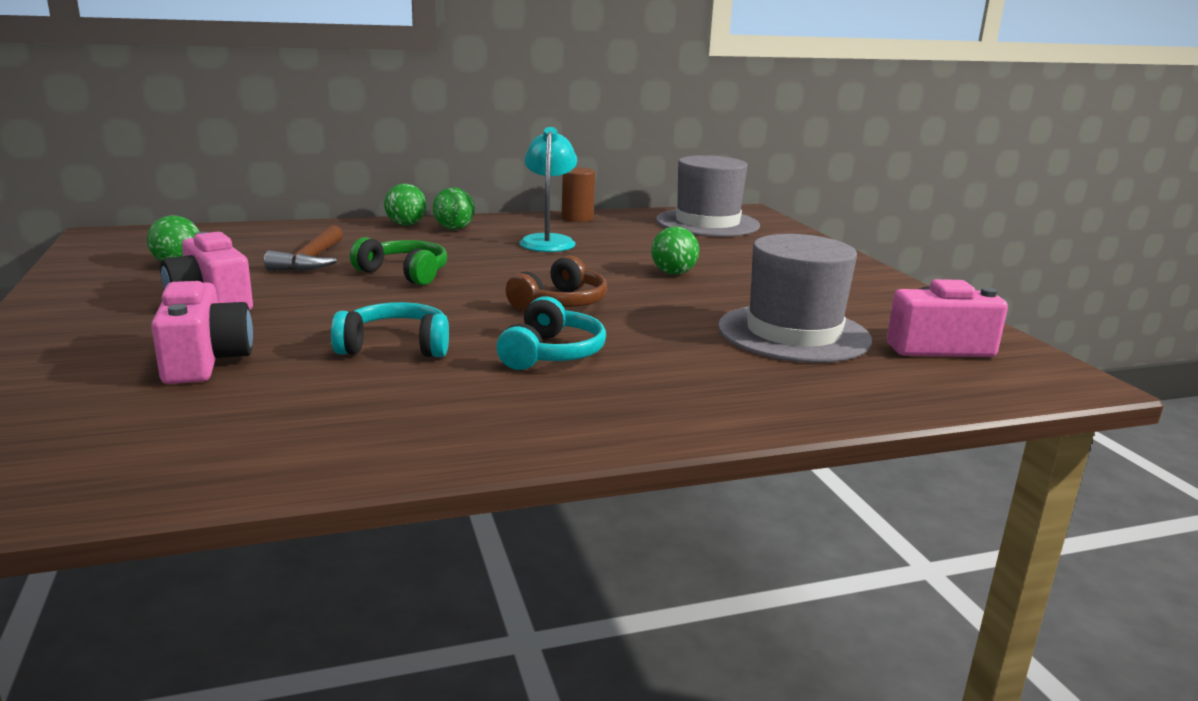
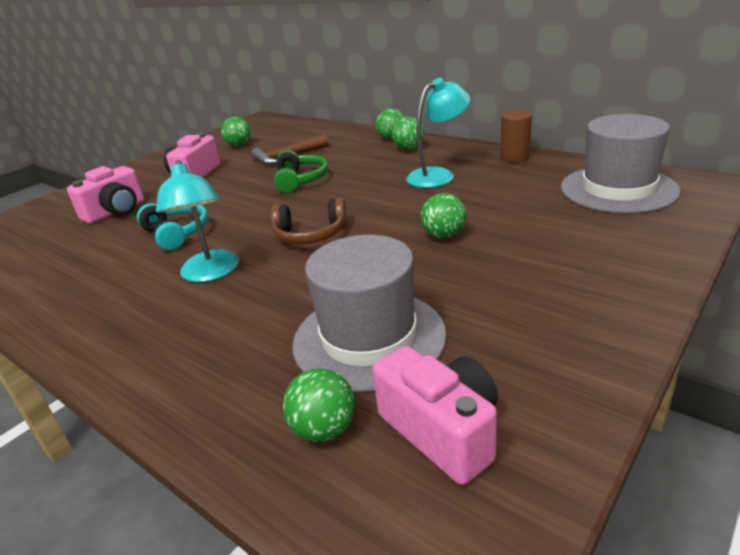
camera: 60 degrees right, 10 degrees up
(552, 353) = (210, 273): turquoise headphones -> turquoise lamp
(895, 374) = (324, 429): none -> green ball

